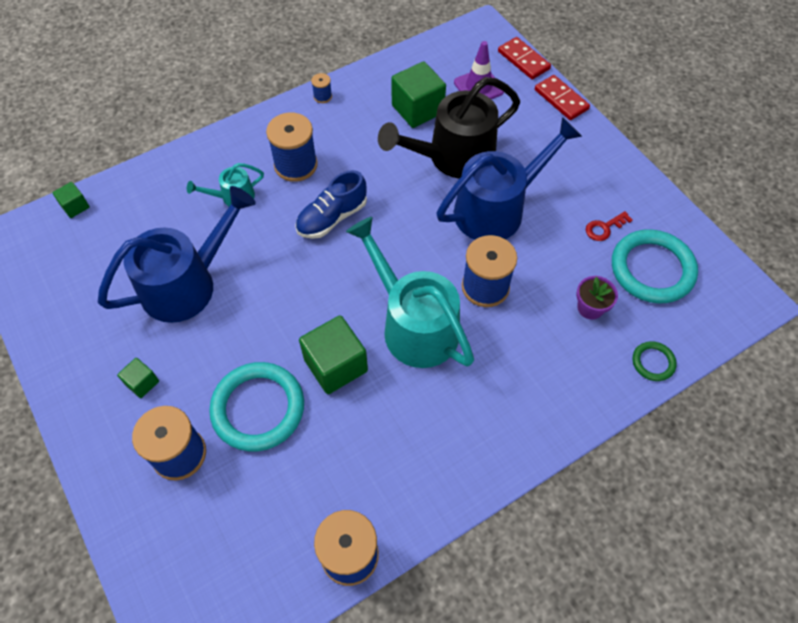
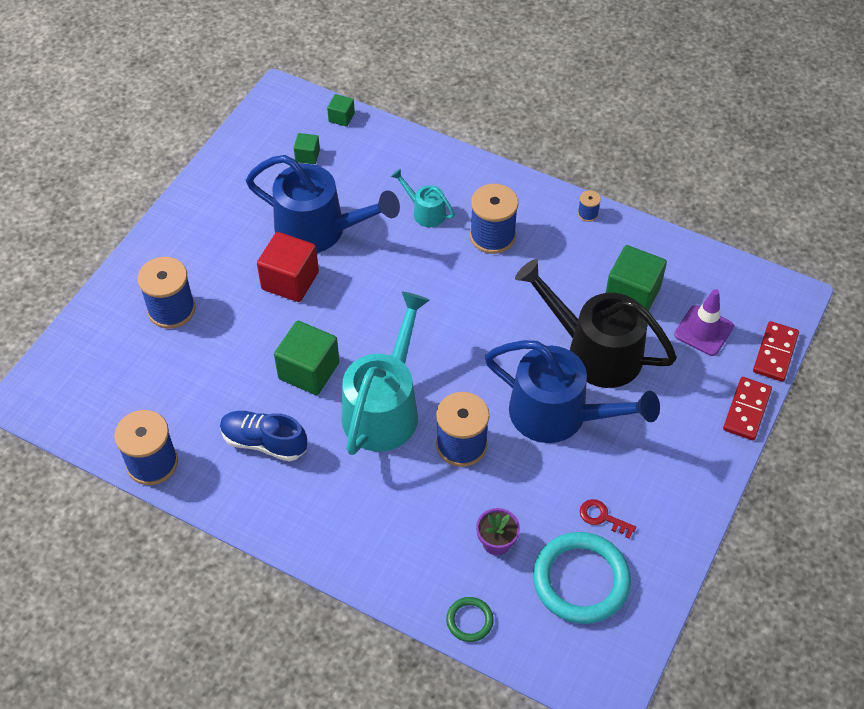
camera: 60 degrees right, 5 degrees down
(142, 383) = (215, 253): green cube -> green cube (307, 156)
(225, 334) = (290, 280): none -> red cube
(258, 408) = (238, 338): turquoise ring -> none
(332, 218) = (454, 292): blue shoe -> blue shoe (264, 442)

